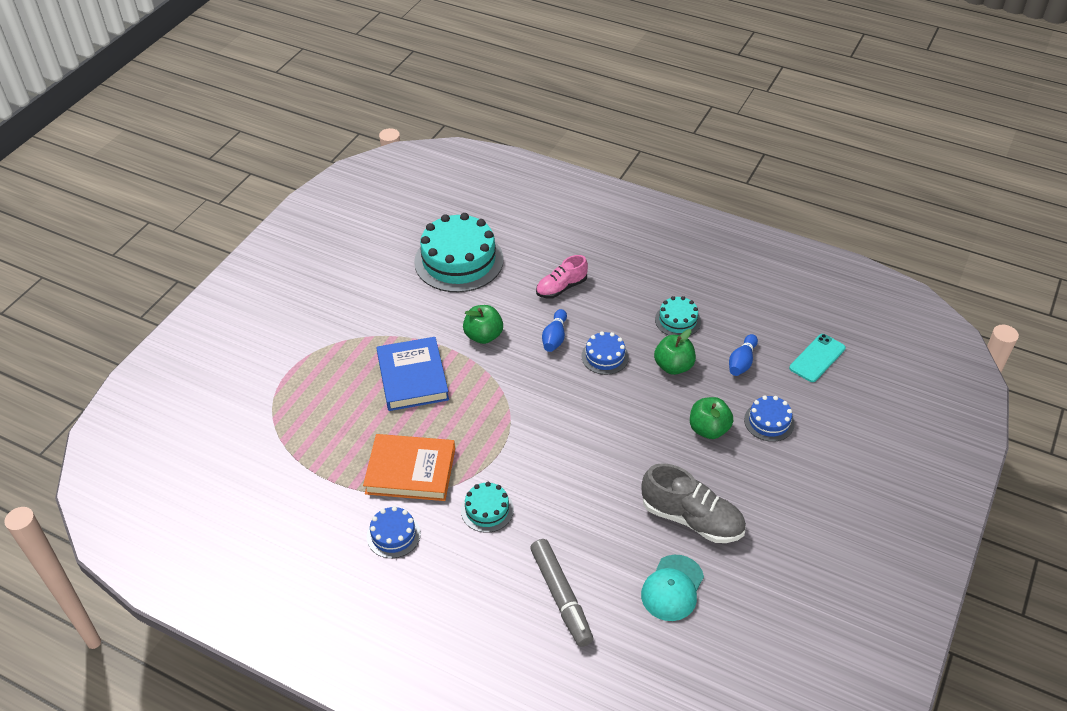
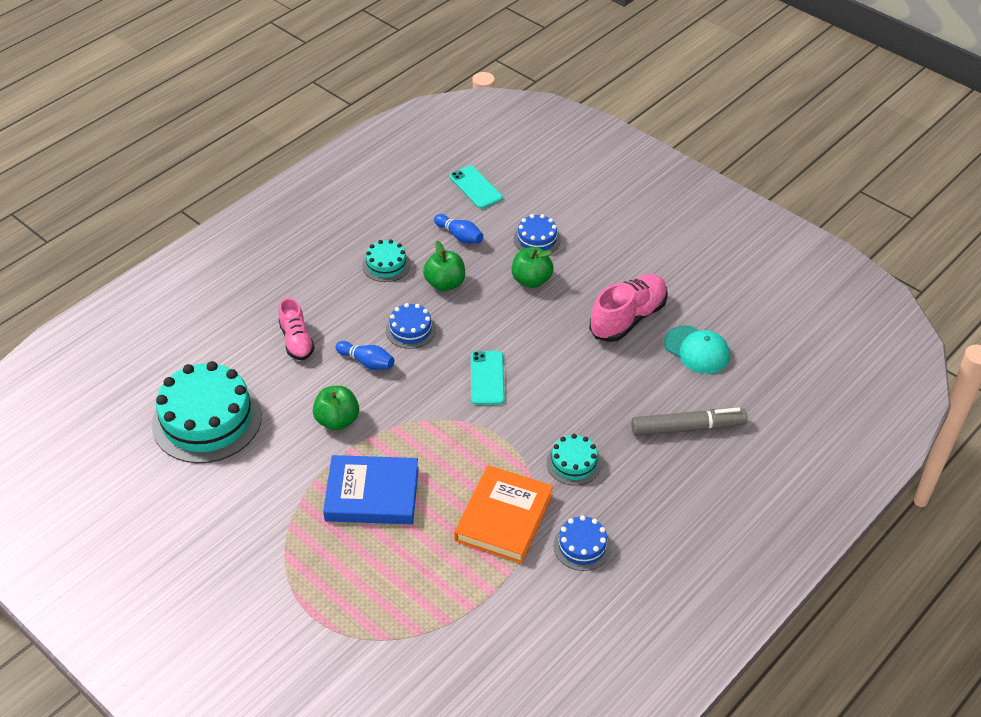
camera: 75 degrees left, 0 degrees up
(567, 423) = (487, 378): none -> turquoise phone
(692, 519) = (628, 318): grey shoe -> pink shoe

